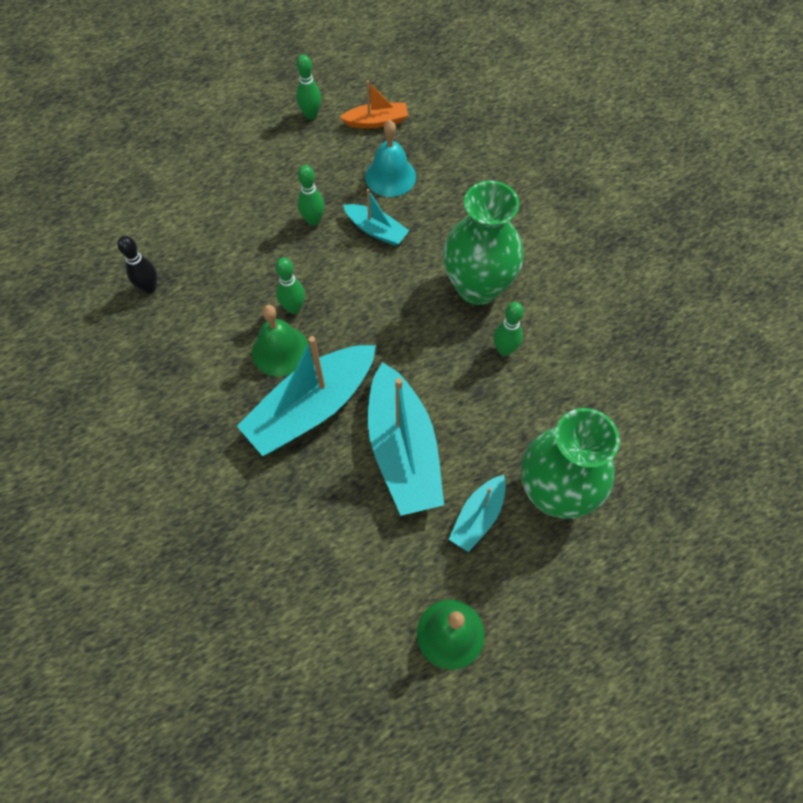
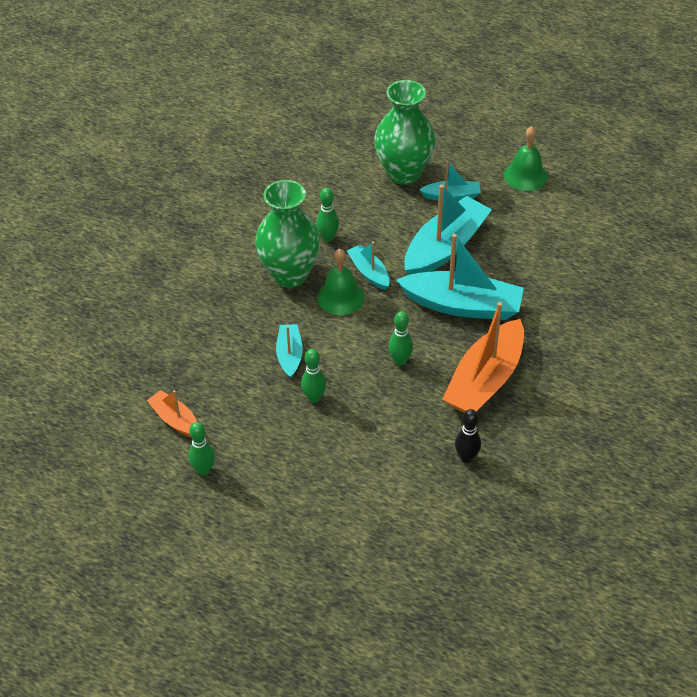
camera: 125 degrees left, 15 degrees down
(209, 360) = (485, 380): none -> orange boat
(280, 351) = (439, 347): green bell -> green bell (340, 297)
(390, 176) = (229, 377): turquoise bell -> none
(425, 355) = (369, 272): none -> turquoise boat

